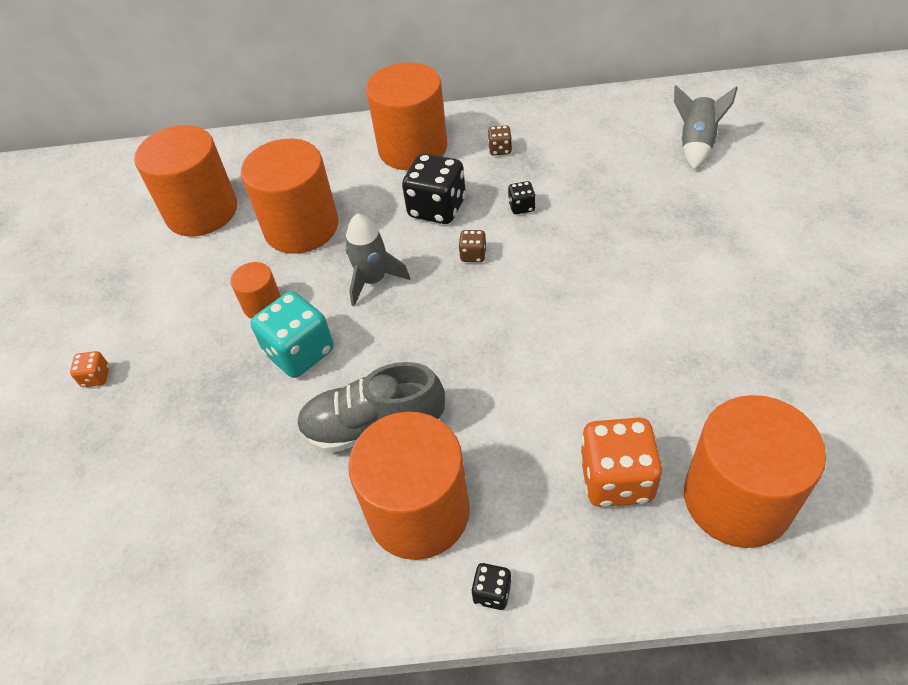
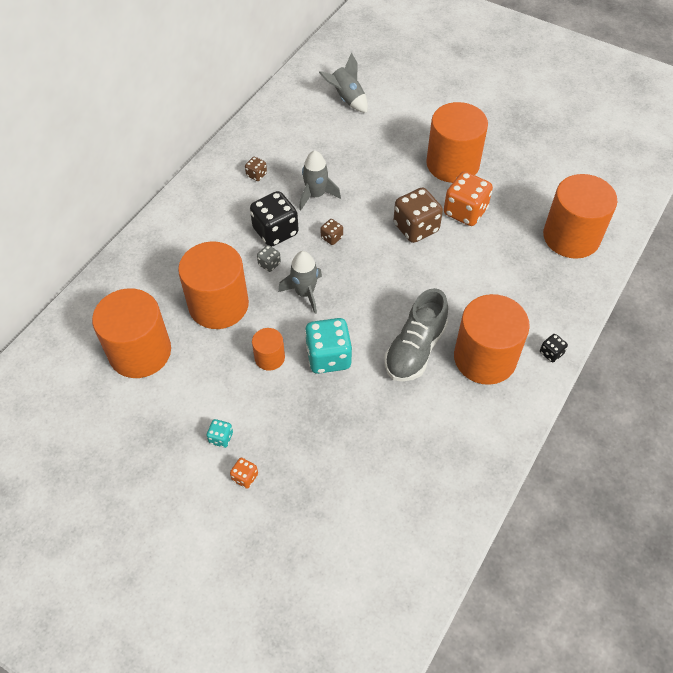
camera: 60 degrees left, 5 degrees up
(135, 329) = (221, 438): none -> turquoise dice
(388, 230) = (269, 264): none -> grey dice
(413, 148) = (206, 212): orange cylinder -> orange cylinder (452, 164)
(521, 207) = (316, 195): black dice -> grey rocket
(566, 318) = (416, 228): none -> brown dice
(616, 479) = (528, 271): orange dice -> orange dice (465, 211)

